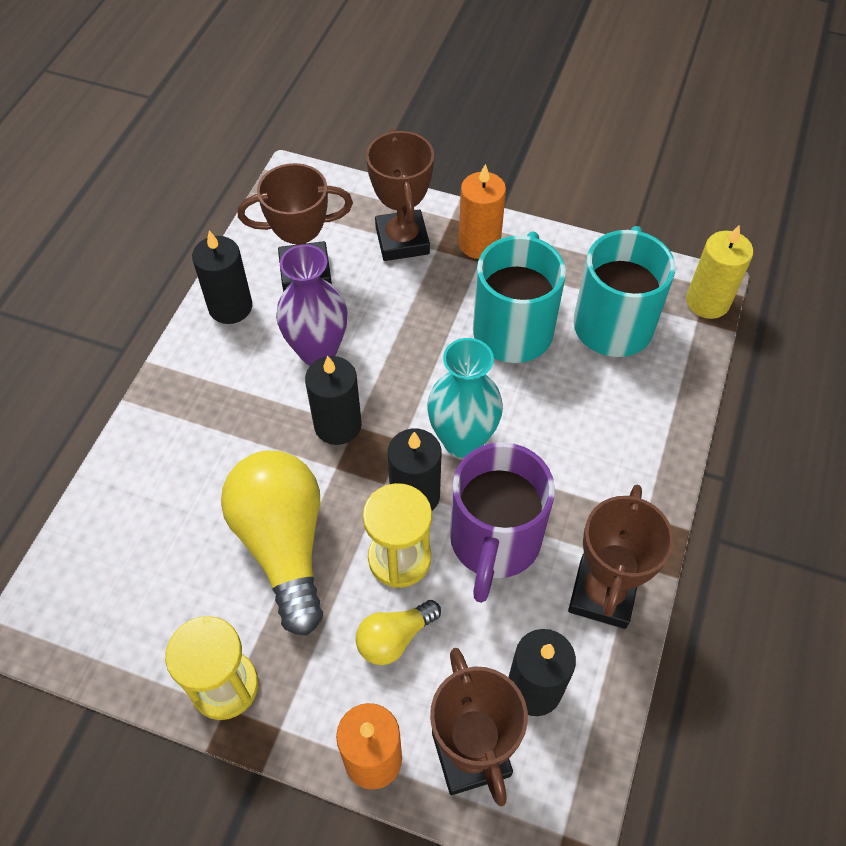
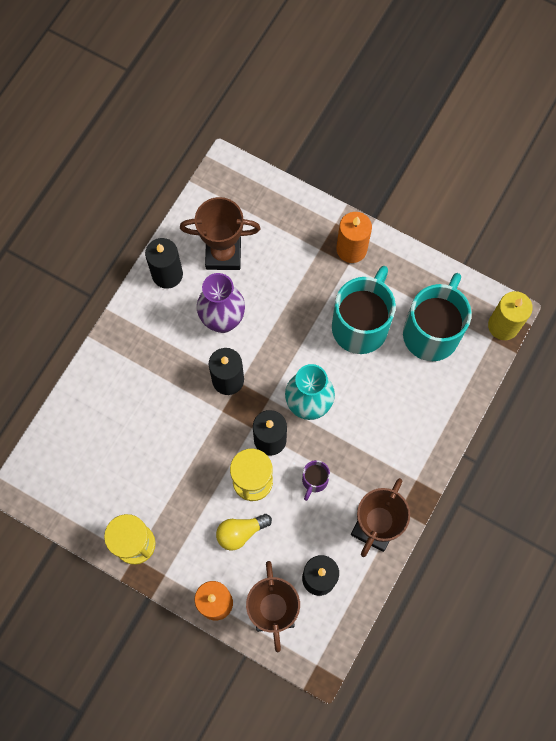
camera: 10 degrees right, 15 degrees up
(283, 544) = (181, 459): yellow light bulb -> none
(402, 240) = (296, 237): brown trophy -> none
(494, 542) = (314, 481): purple mug -> purple mug, size x0.45

